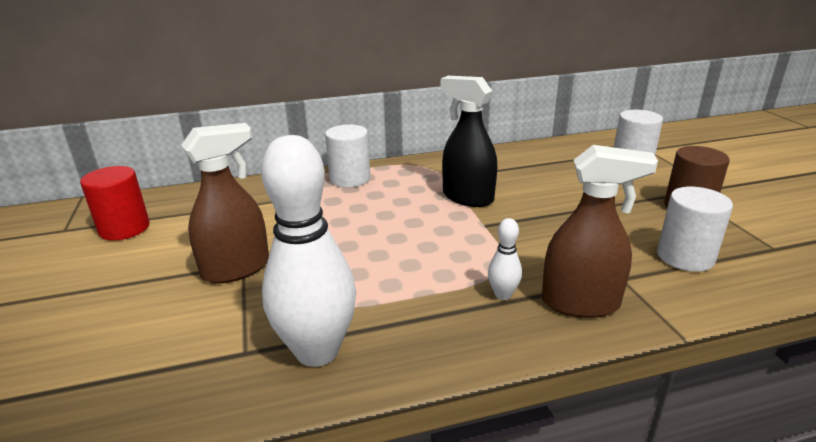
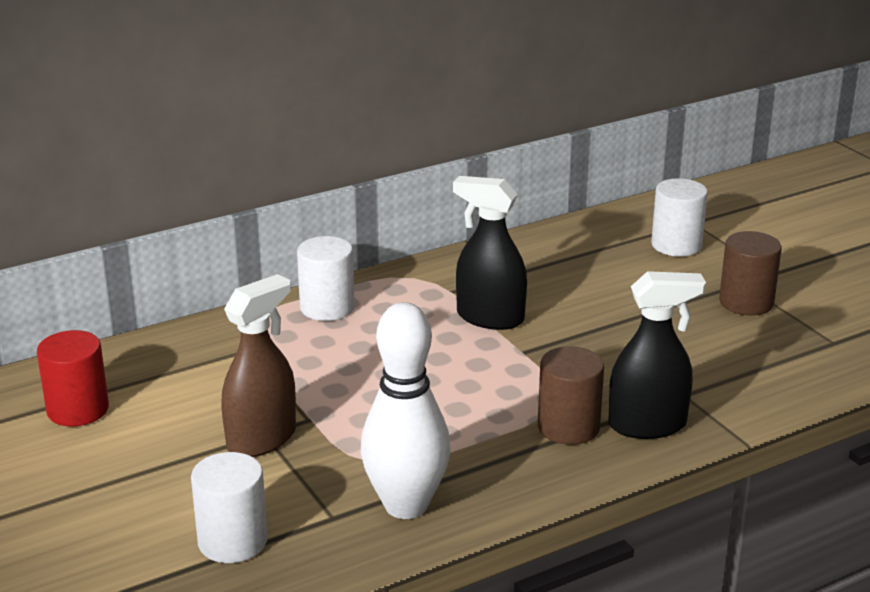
camera: 15 degrees left, 0 degrees up
(503, 295) = (568, 427): white bowling pin -> brown cylinder
(580, 303) = (647, 425): brown spray bottle -> black spray bottle
(685, 257) = (745, 363): white cylinder -> white cylinder (232, 541)

